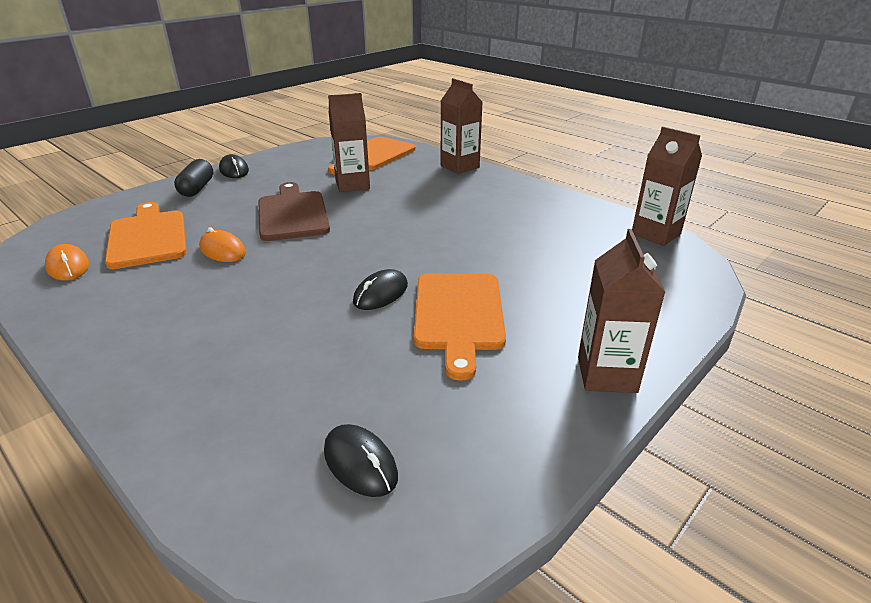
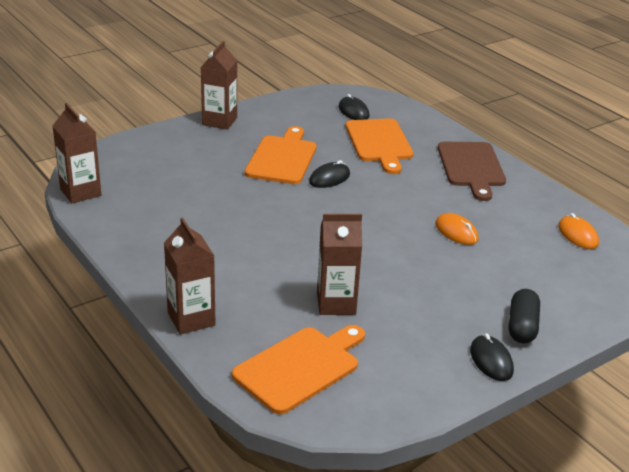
camera: 170 degrees left, 0 degrees up
(148, 237) = (532, 257): orange cutting board -> orange cutting board (379, 143)
(292, 214) = (401, 266): brown cutting board -> brown cutting board (471, 167)

